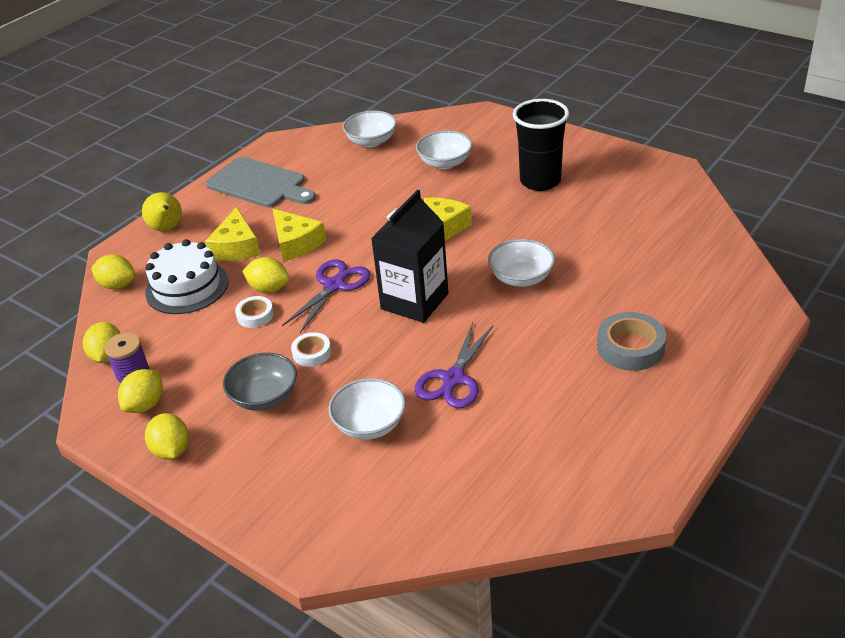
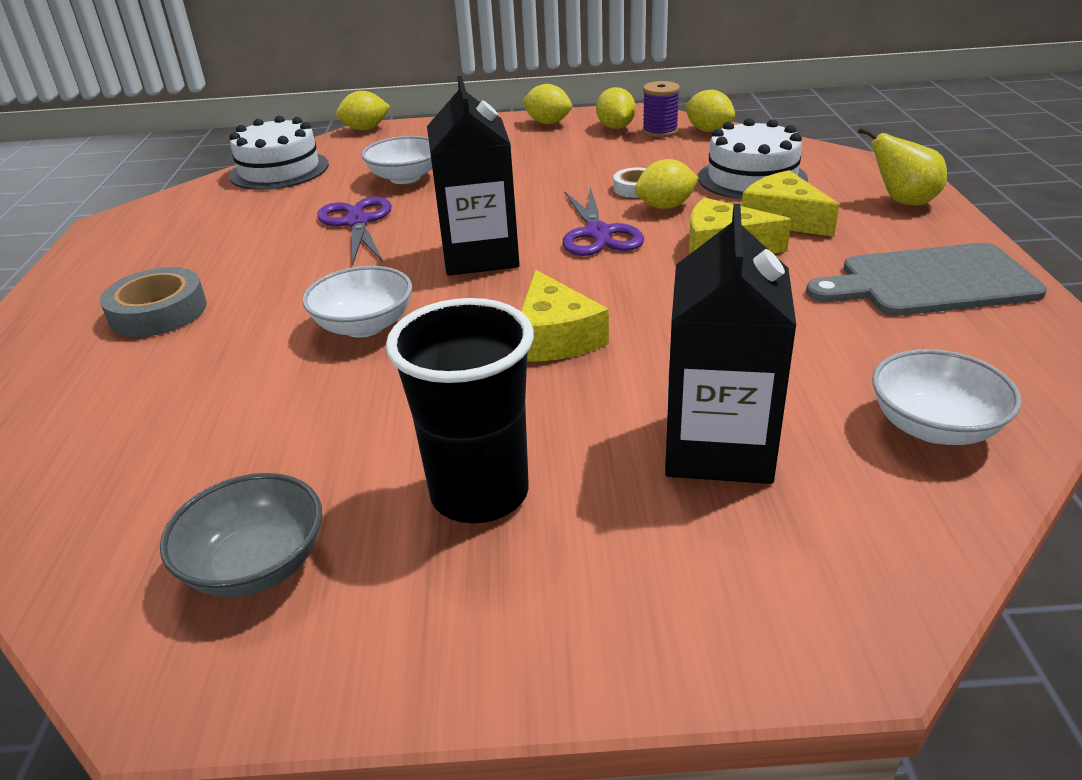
camera: 140 degrees right, 5 degrees down
(117, 285) = (821, 156): yellow lemon -> yellow lemon (365, 129)
(264, 397) = (525, 159): grey bowl -> grey bowl (256, 565)
(312, 353) = (529, 189): white tape -> none
(445, 163) = (718, 447): white bowl -> black carton
(453, 511) = (279, 170): none -> white cake

